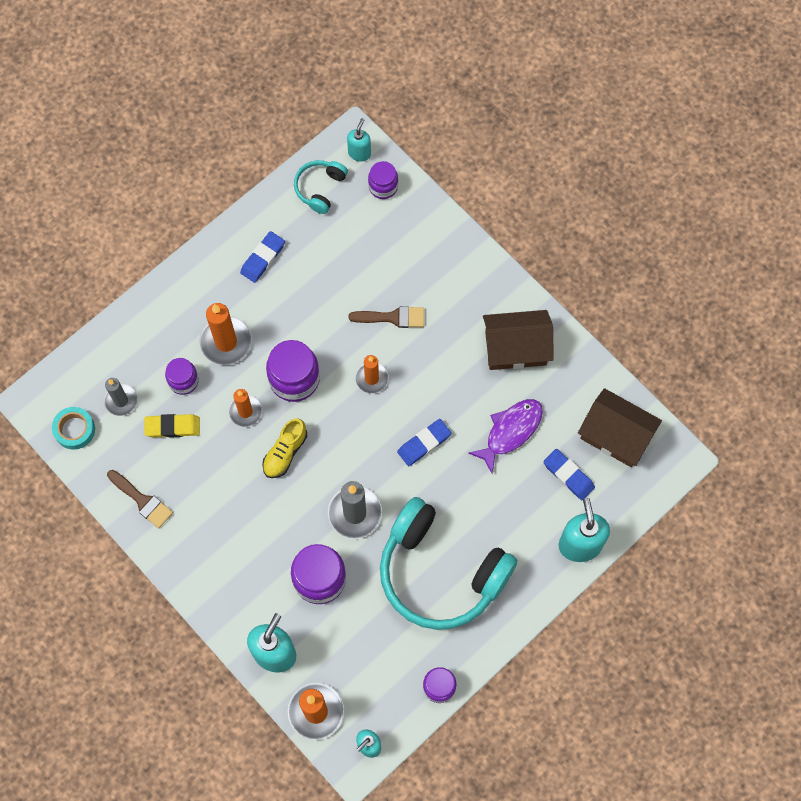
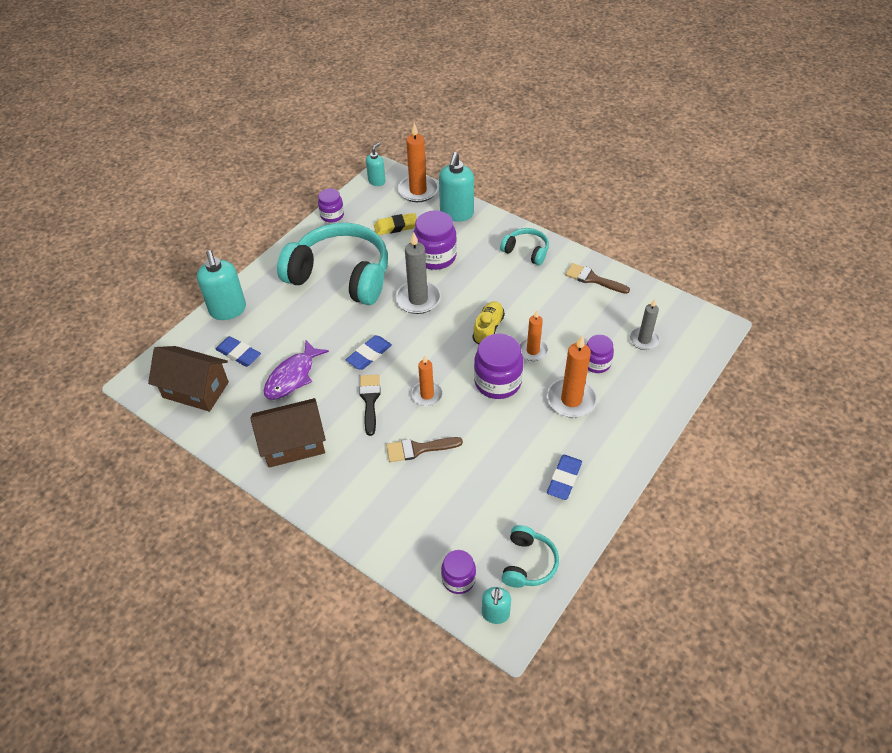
camera: 170 degrees right, 20 degrees down
(74, 430) = (672, 313): turquoise tape -> none
(172, 427) = (591, 329): yellow eraser -> yellow eraser (396, 226)
(205, 564) = (526, 251): none -> turquoise headphones
(432, 384) = (370, 400): none -> black brush

